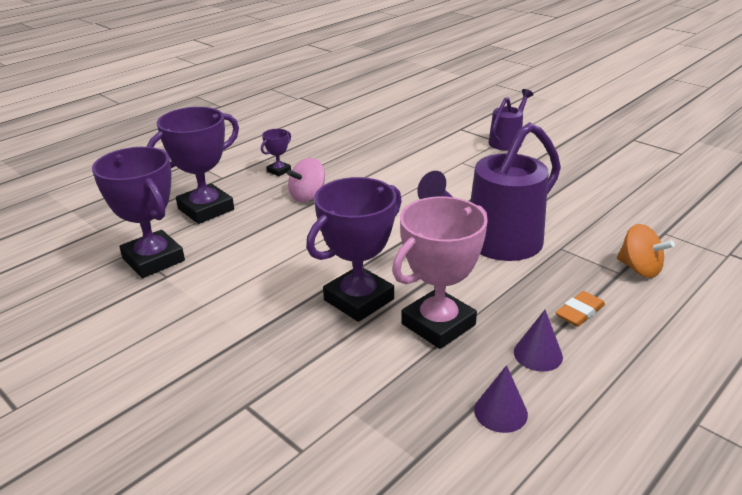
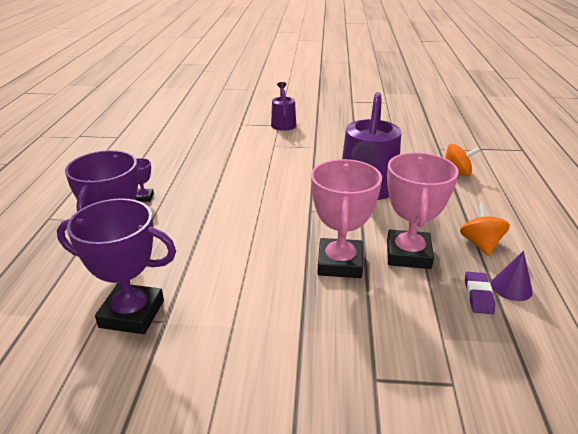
camera: 40 degrees left, 0 degrees up
(308, 196) = (196, 207): pink spinning top -> none
(359, 300) = (340, 263): purple trophy -> pink trophy
(449, 398) = (478, 295): none -> purple eraser
(538, 354) = (480, 244): purple cone -> orange spinning top
(579, 312) = (465, 210): orange eraser -> none

